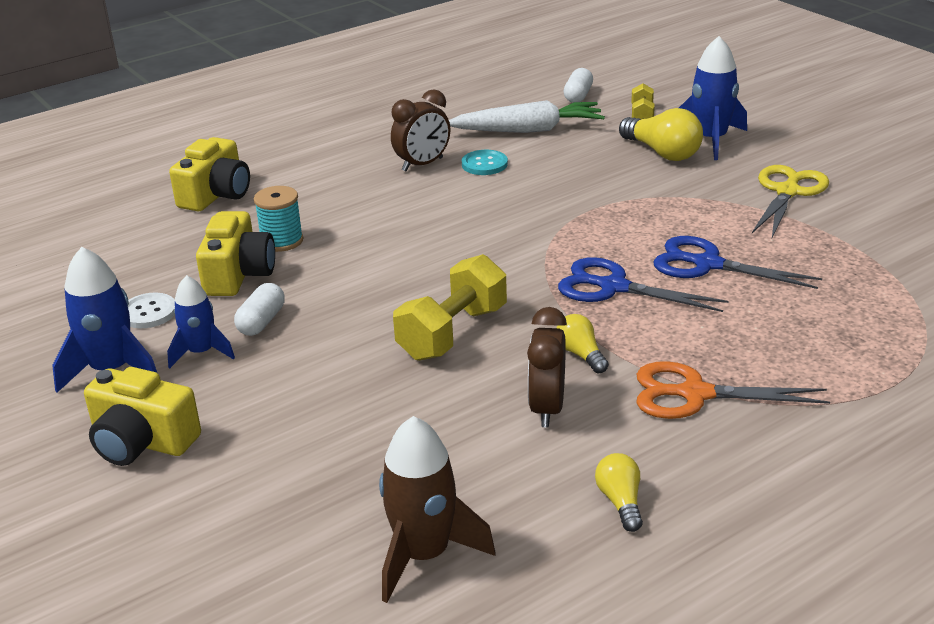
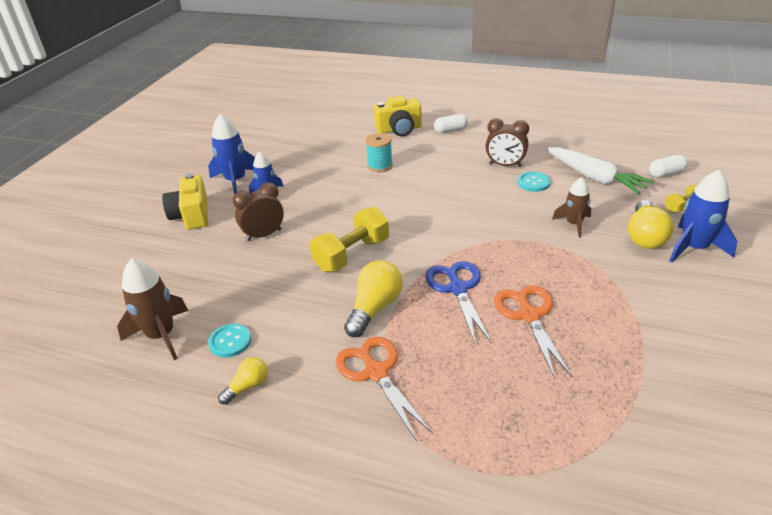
camera: 55 degrees right, 5 degrees up
(148, 312) = (285, 166): white button -> none
(238, 274) = (339, 170): yellow camera -> none
(261, 322) = (306, 196): white capsule -> white capsule (450, 130)
(452, 333) = (352, 255): yellow dumbbell -> yellow dumbbell turned 45 degrees counterclockwise
(513, 491) = (230, 341): none -> turquoise button
(547, 408) = (312, 320): brown clock -> brown clock (264, 235)
(581, 354) = (374, 308): yellow light bulb -> yellow light bulb, size x1.74
(592, 177) = (573, 224): none -> brown rocket
(707, 264) = (529, 315): blue scissors -> orange scissors
(788, 192) = (674, 312): yellow scissors -> none

